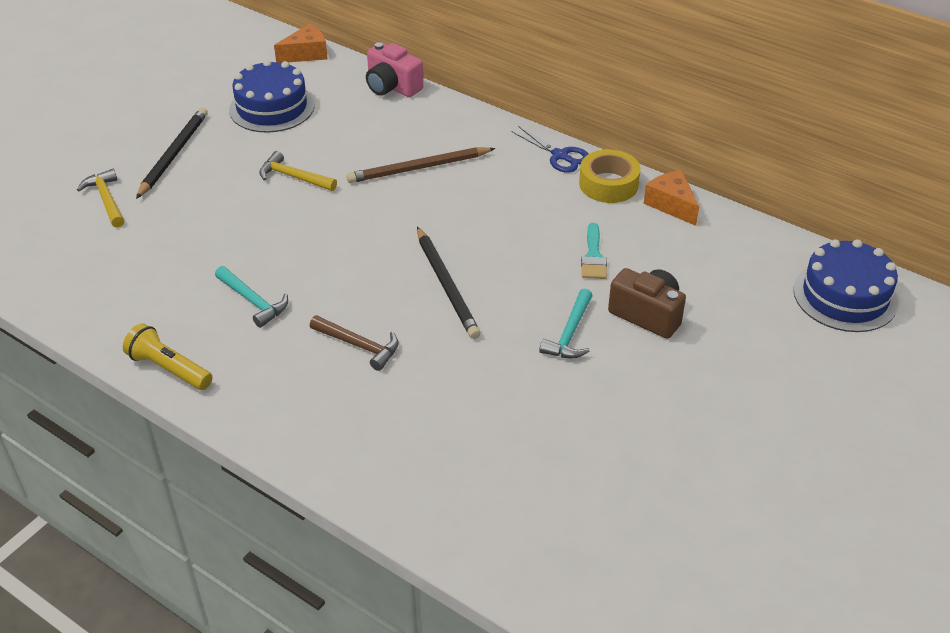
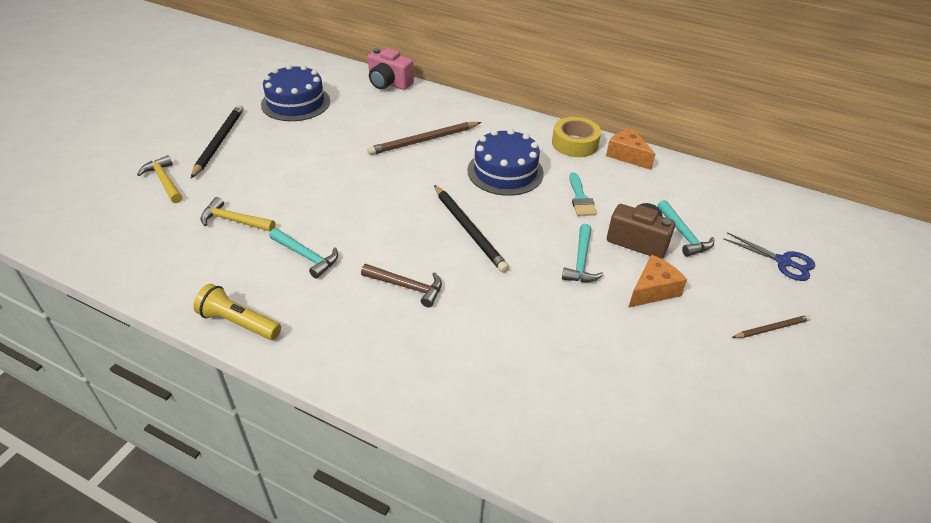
camera: 10 degrees left, 0 degrees up
(294, 177) = (323, 153): yellow hammer -> yellow hammer (234, 220)
(306, 54) = (316, 63): orange cheese -> orange cheese (653, 290)
(560, 156) = (531, 125): blue scissors -> blue scissors (783, 262)
(707, 311) = (683, 234): none -> turquoise hammer
(772, 431) = (771, 328): none -> brown pencil
(845, 296) = (782, 214): blue cake -> blue cake (505, 171)

